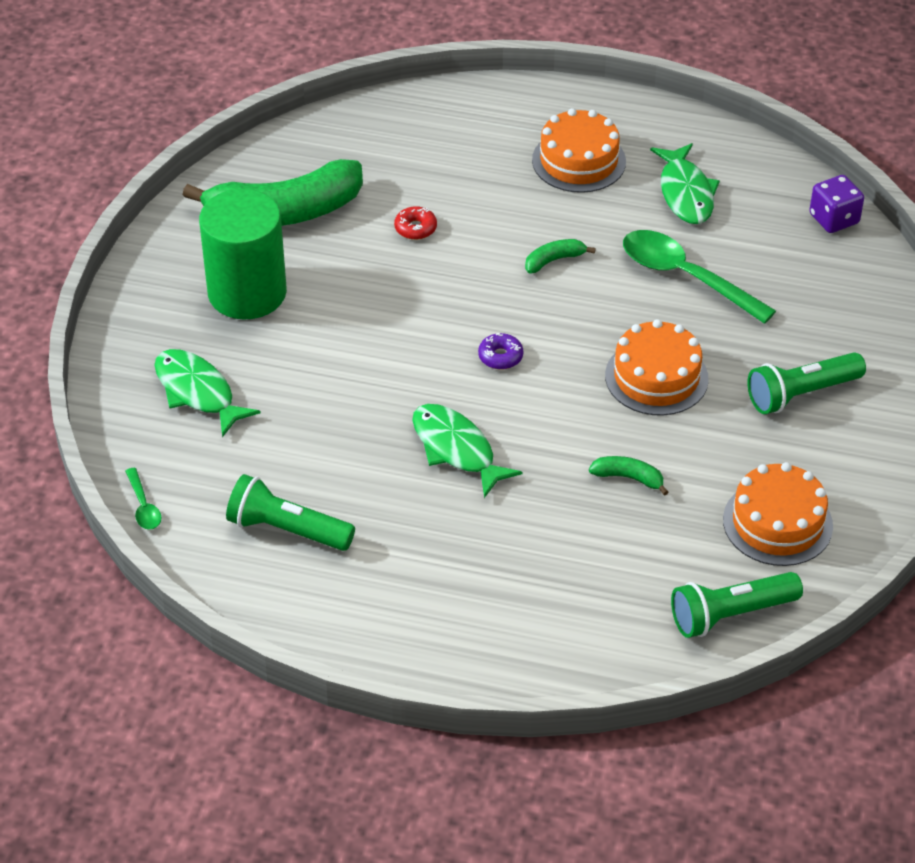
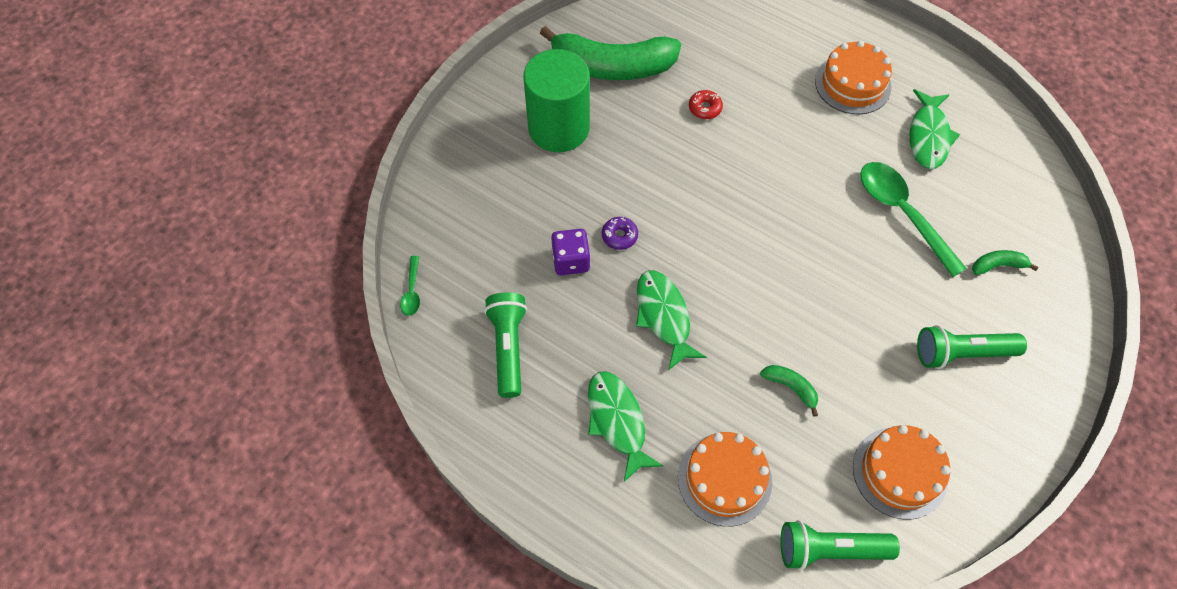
camera: 20 degrees right, 15 degrees up
(197, 392) = (490, 203): green fish -> green fish (617, 421)
(287, 530) = (508, 347): green flashlight -> green flashlight turned 45 degrees clockwise
(500, 356) = (728, 242): purple donut -> purple donut (619, 236)
(554, 260) = (801, 167): green banana -> green banana (998, 265)
(656, 377) = (846, 300): orange cake -> orange cake (724, 479)
(834, 219) = (1044, 195): purple dice -> purple dice (571, 261)

